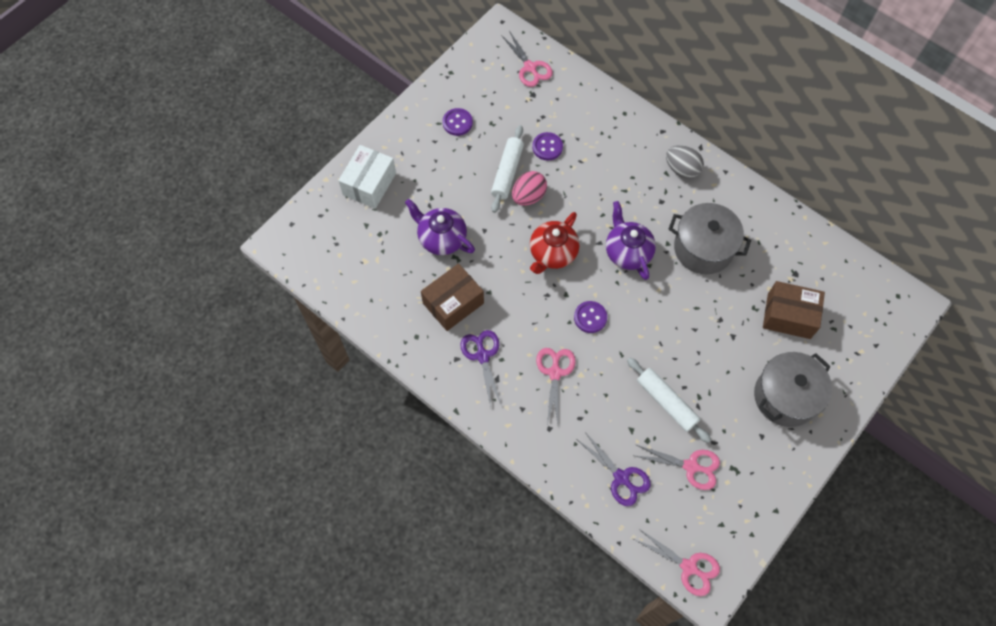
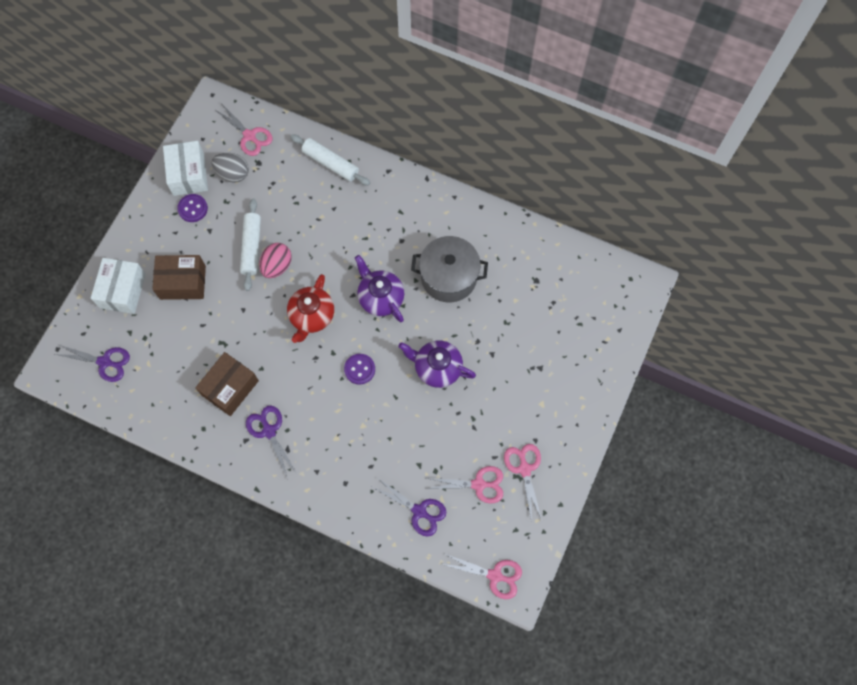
camera: 15 degrees left, 5 degrees up
(334, 247) = (104, 362): none -> purple scissors
(441, 238) = (204, 327): purple teapot -> purple teapot (437, 368)
(461, 90) = (188, 174): none -> white box
(547, 147) = (284, 213): purple button -> none
(555, 373) = (339, 430): pink scissors -> pink scissors (524, 469)
(666, 402) = (445, 431): white rolling pin -> white rolling pin (330, 163)
(682, 169) = (414, 204): grey egg -> grey egg (233, 173)
(785, 397) = (549, 398): grey pot -> none
(789, 316) = (538, 322): brown box -> brown box (183, 282)

